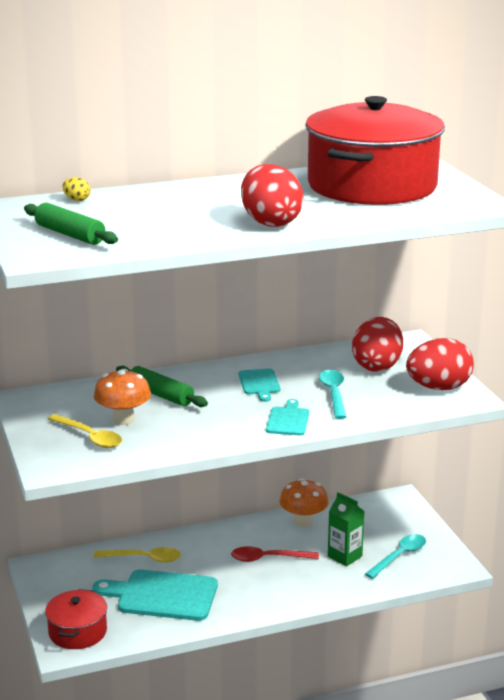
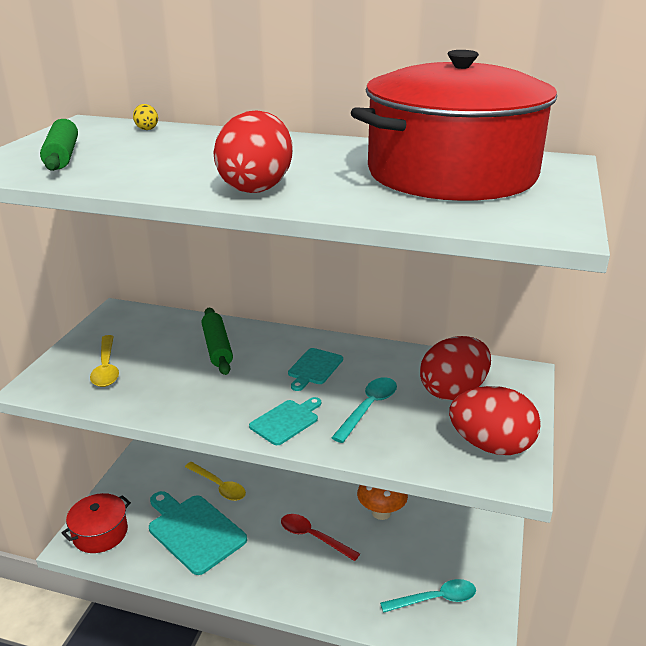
camera: 35 degrees right, 5 degrees up
(123, 419) = (155, 361): orange mushroom -> none
(345, 556) = (382, 571): green carton -> none

